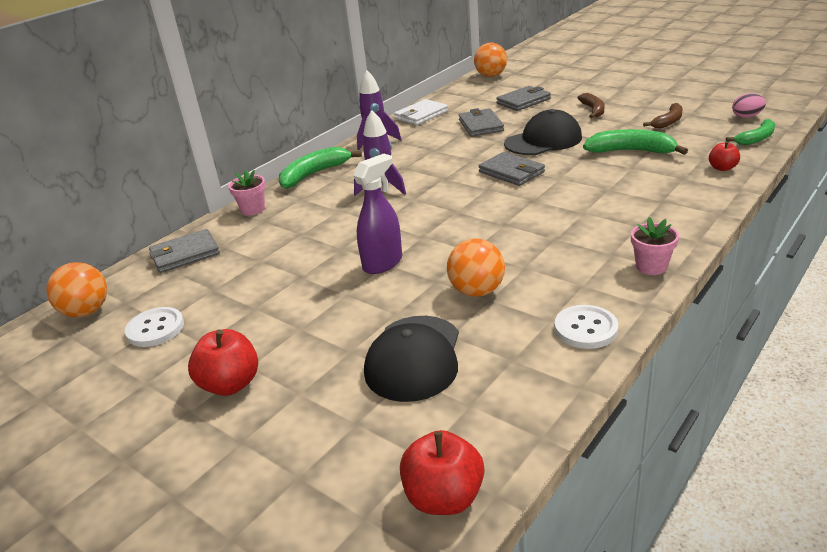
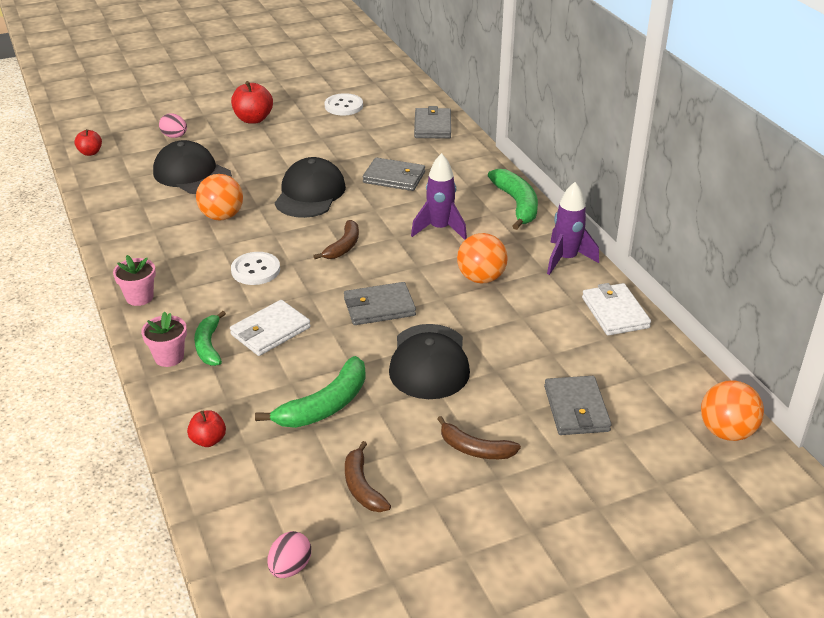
camera: 115 degrees right, 5 degrees up
(86, 312) = (396, 88): orange ball -> orange ball (481, 278)
(253, 209) = (476, 163): pink flower pot -> pink flower pot (169, 357)
(328, 432) = (175, 136): none -> pink egg
(383, 263) = (310, 194): purple spray bottle -> black cap
(444, 497) = (90, 152): red apple -> red apple, size x0.60
(452, 213) = (343, 246): none -> brown banana
(480, 125) = (529, 340): grey wallet -> grey wallet (394, 177)
(585, 329) = (126, 238): white button -> white button (255, 270)
(596, 195) = (270, 331): none -> white wallet
(756, 138) = (229, 521): green banana -> green banana (208, 346)

